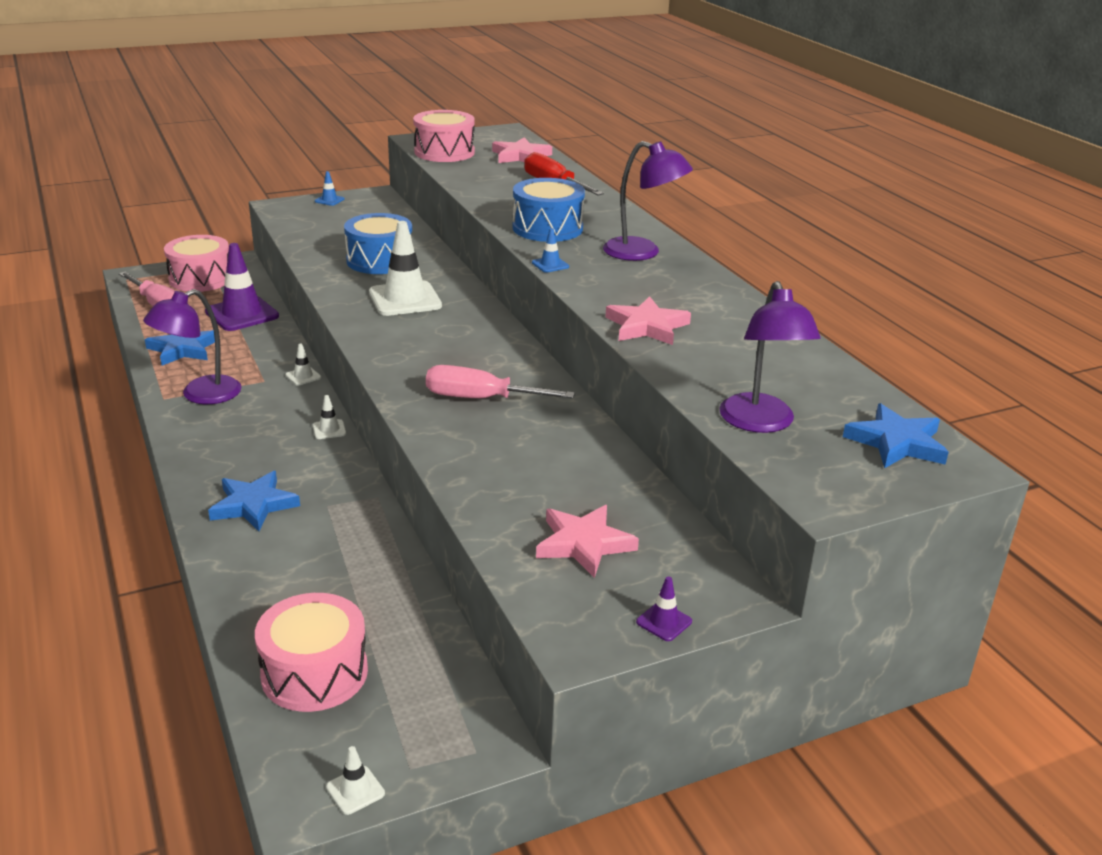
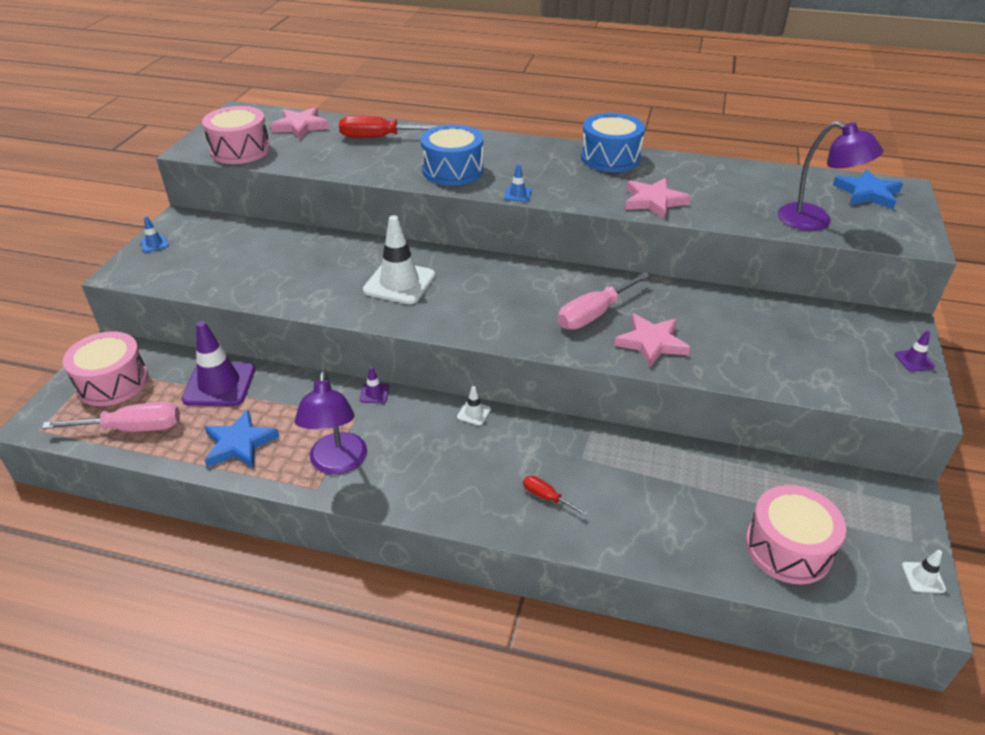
camera: 50 degrees left, 10 degrees up
(253, 505) = (546, 497): blue star -> red screwdriver
(303, 376) = (374, 393): white traffic cone -> purple traffic cone
(380, 260) = (313, 267): blue drum -> blue drum (610, 158)
(584, 544) = (813, 352): pink star -> pink star (651, 343)
(642, 253) = (539, 156): purple lamp -> none

